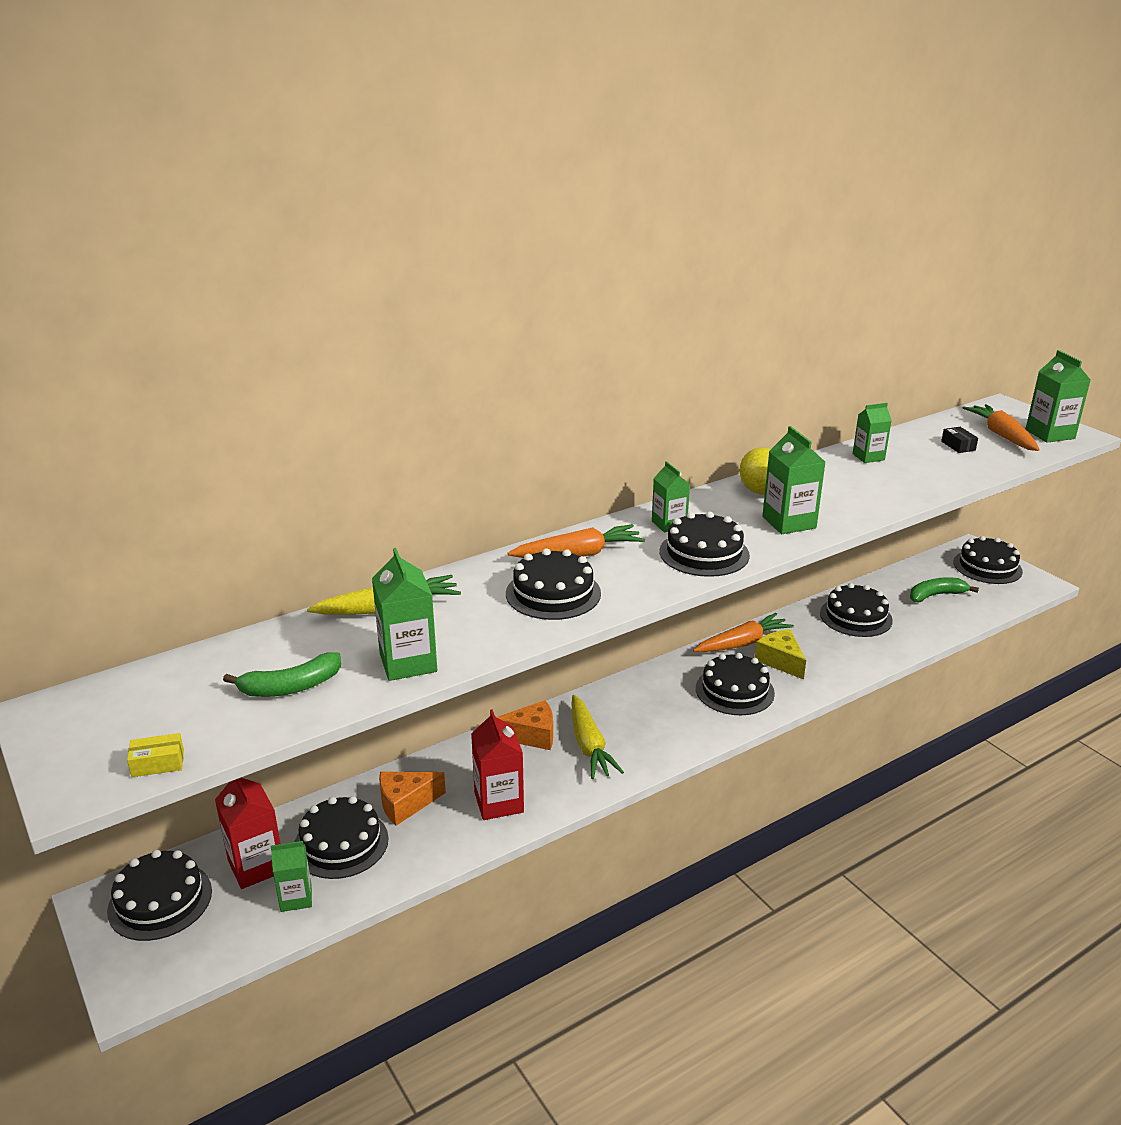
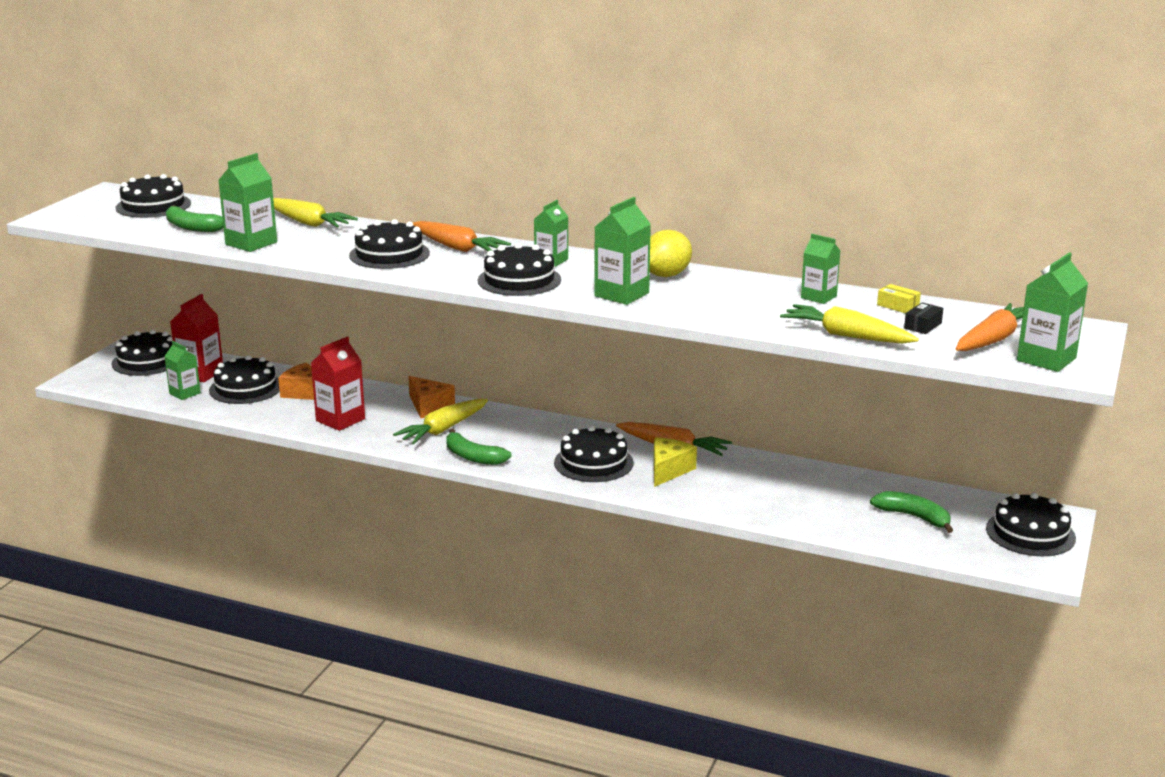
camera: 55 degrees right, 5 degrees down
(158, 763) = (90, 224): yellow box -> yellow box (898, 306)
(663, 750) = (473, 457): none -> green banana
(855, 617) = (802, 486): black cake -> black cake (153, 205)
(958, 475) = (846, 336): none -> yellow carrot

